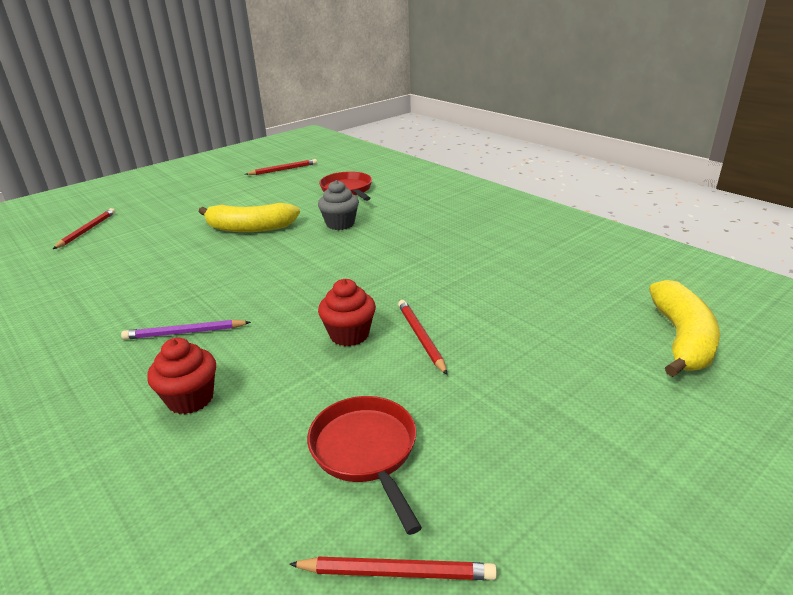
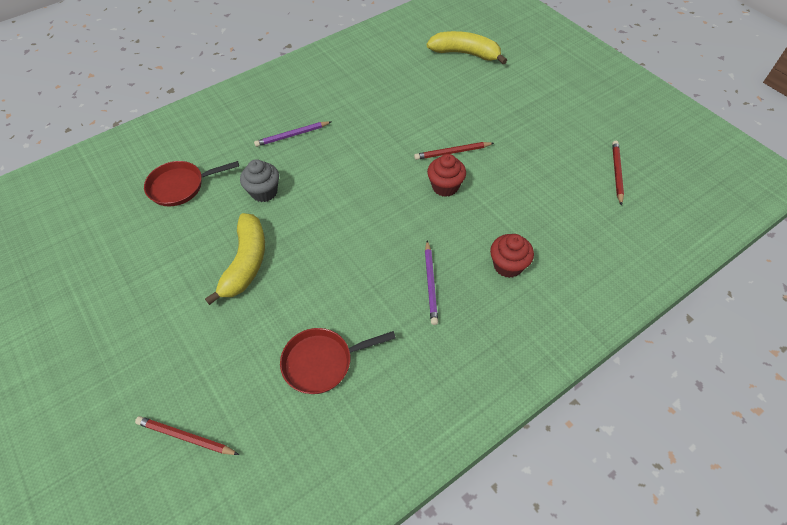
camera: 85 degrees left, 25 degrees up
(283, 170) = (78, 247): red pencil -> none
(366, 451) = (550, 181): red pan -> red pan (322, 362)
(427, 226) = (292, 135): none -> purple pencil

